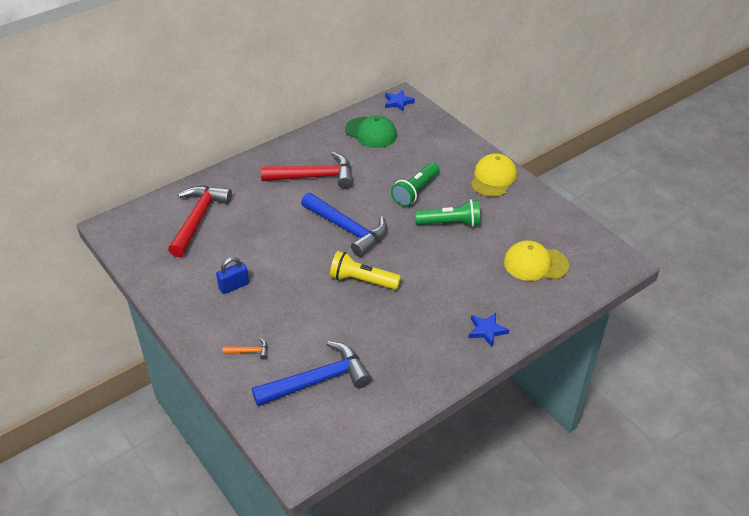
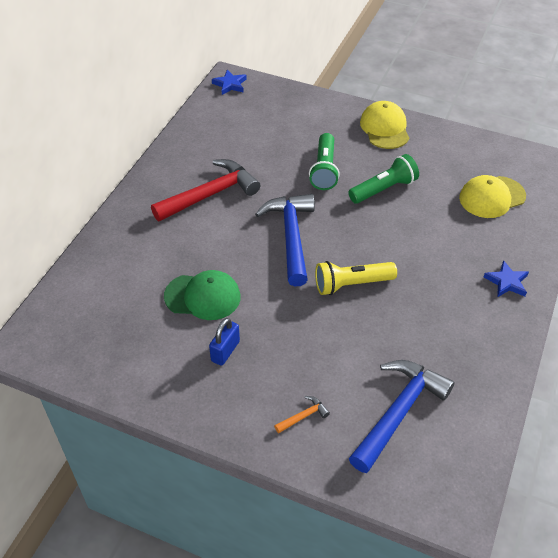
camera: 30 degrees left, 5 degrees up
(198, 219) = (121, 293): red hammer -> none
(347, 229) = (291, 236): blue hammer -> blue hammer turned 105 degrees counterclockwise
(371, 132) = (229, 125): green cap -> green cap (203, 296)

